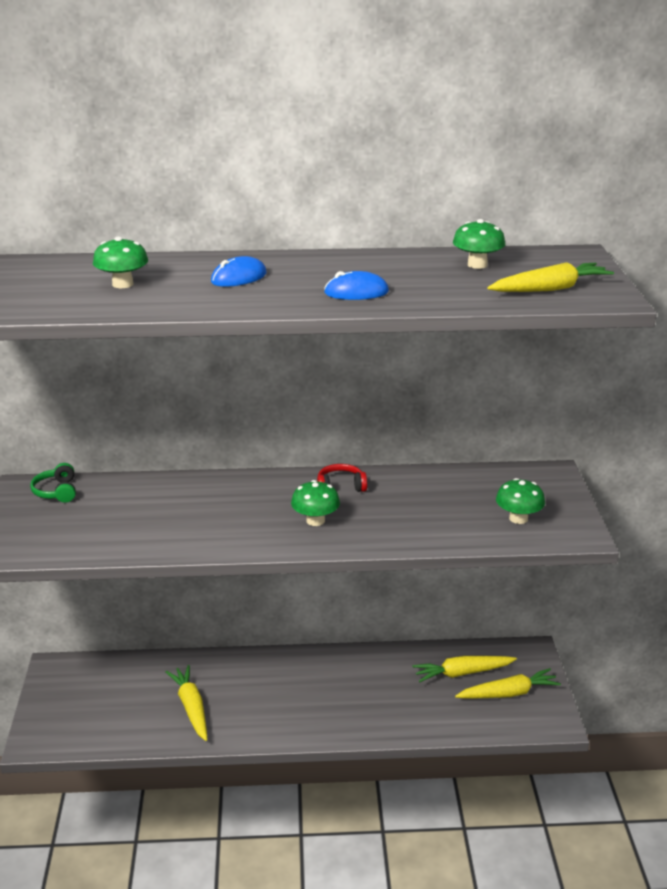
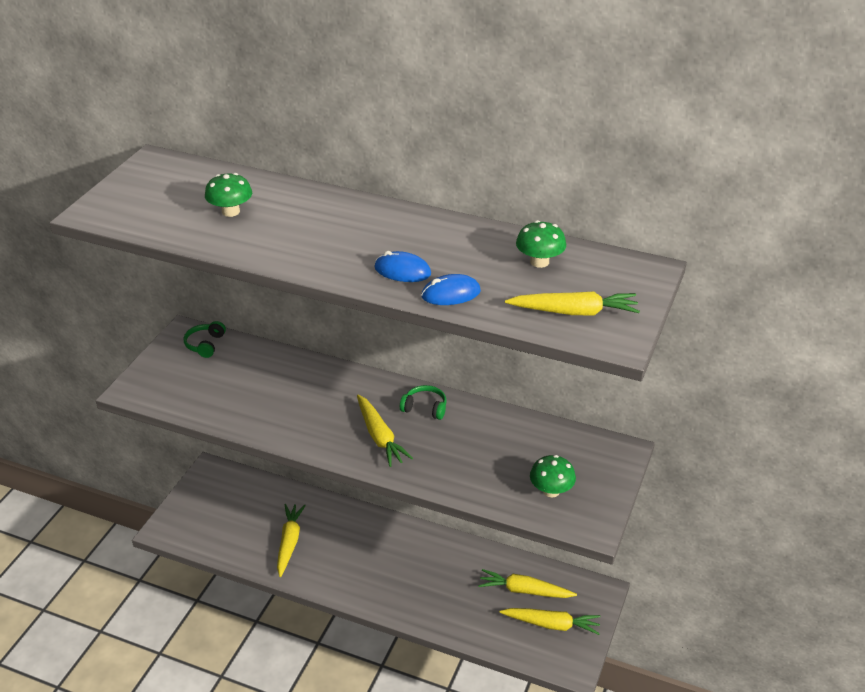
camera: 25 degrees right, 10 degrees up
(239, 278) = (325, 226): blue mouse -> blue mouse (451, 294)
(315, 520) = (380, 437): green mushroom -> yellow carrot
(340, 487) = (425, 408): red headphones -> green headphones

